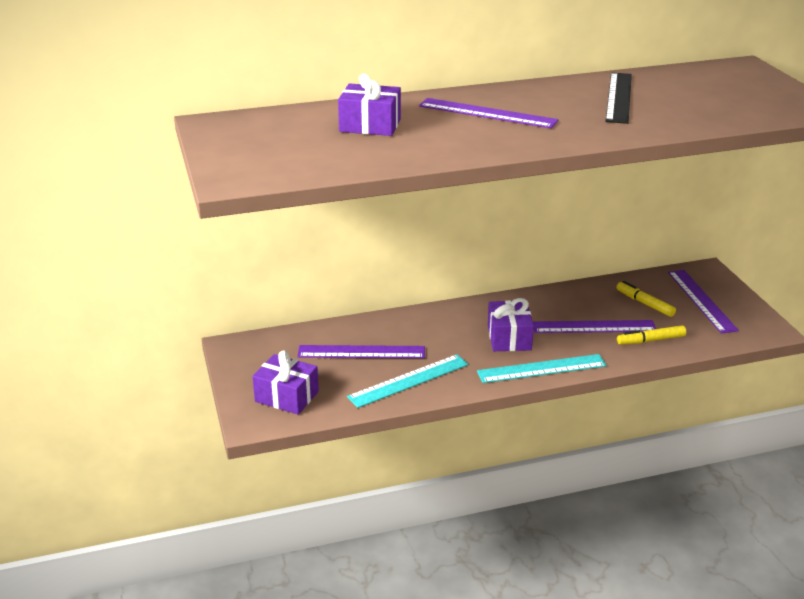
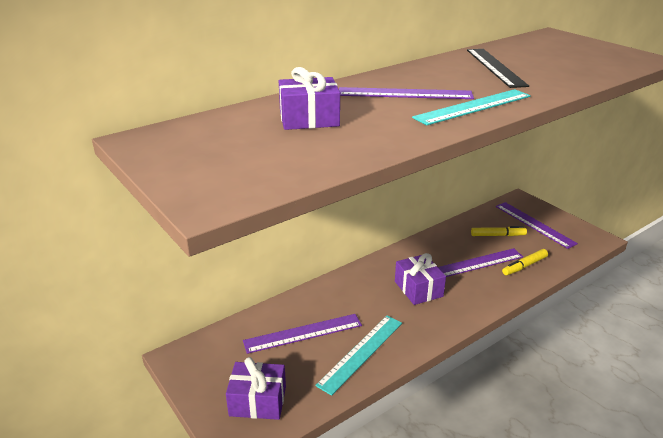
camera: 20 degrees left, 0 degrees up
(541, 368) = (462, 312): turquoise ruler -> turquoise ruler (473, 107)
(644, 303) = (498, 235): yellow marker -> yellow marker turned 150 degrees clockwise

